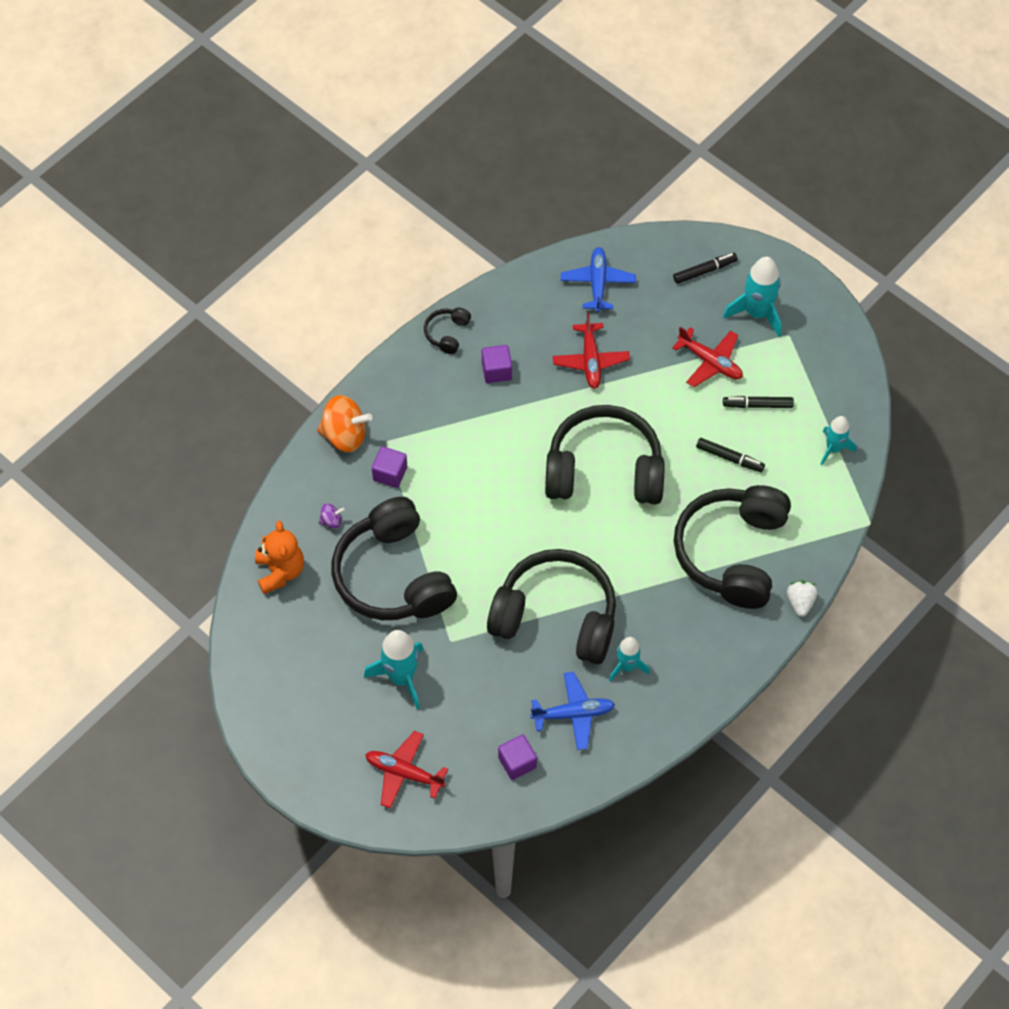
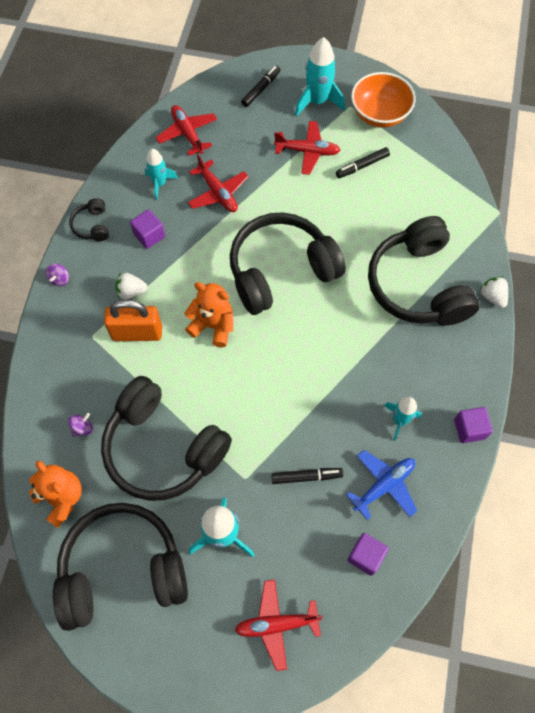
camera: 30 degrees left, 5 degrees up
(345, 435) = (53, 349): orange spinning top -> none
(387, 372) = (60, 279): none -> purple spinning top
(390, 473) = (110, 361): purple cube -> purple cube (469, 429)
(430, 460) = (137, 333): none -> orange padlock
(447, 418) = (131, 292): none -> white strawberry
(505, 489) = (213, 325): none -> orange teddy bear
(556, 616) = (318, 409): black headphones -> black headphones (123, 569)
(597, 283) = (187, 133): blue plane -> red plane
(729, 458) = (368, 214): black marker -> black marker (306, 477)
(814, 359) = (379, 114): none -> orange bowl
(833, 449) = (436, 171): turquoise rocket -> turquoise rocket (160, 184)

